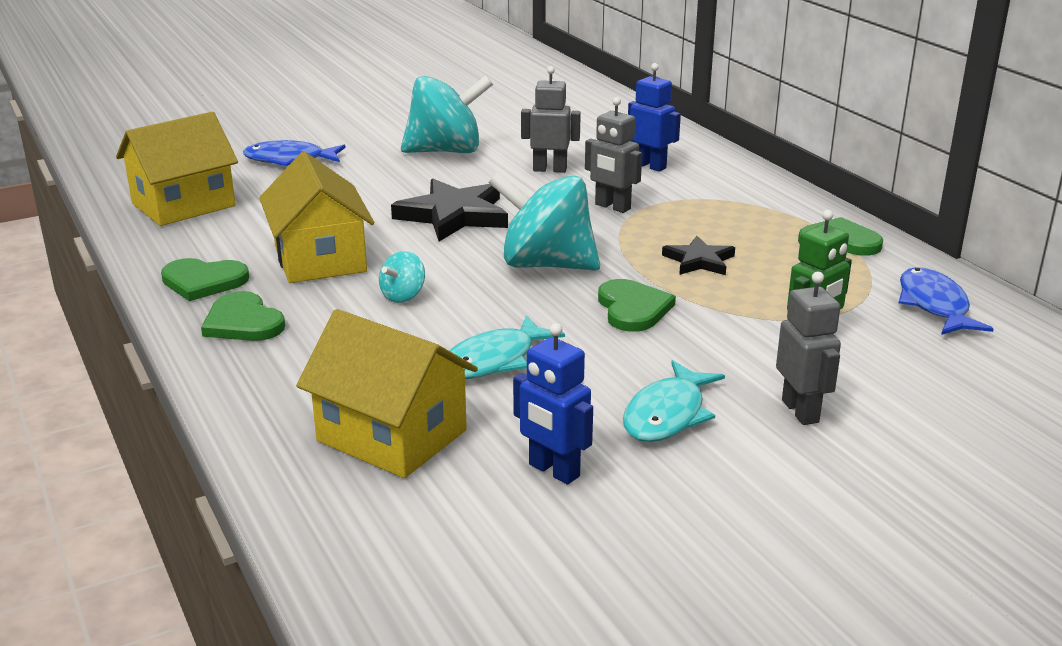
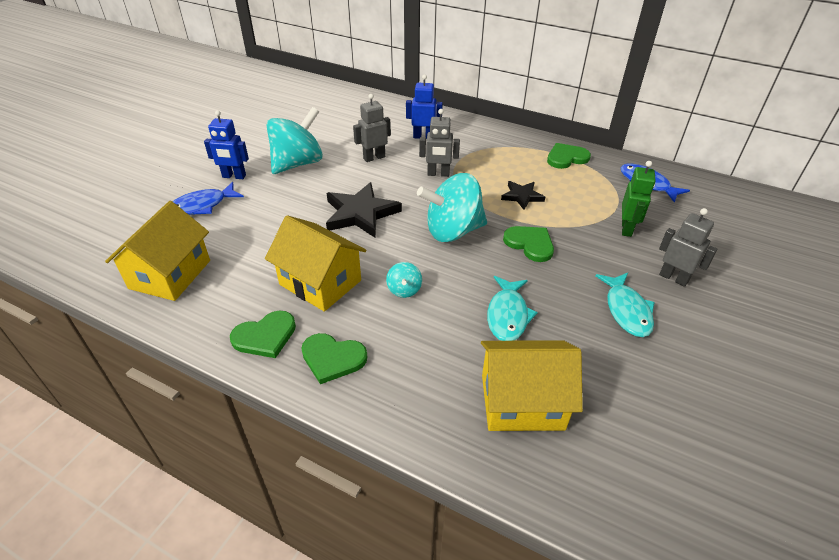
camera: 35 degrees left, 15 degrees up
(553, 471) = (624, 379): blue robot -> blue robot (234, 176)

